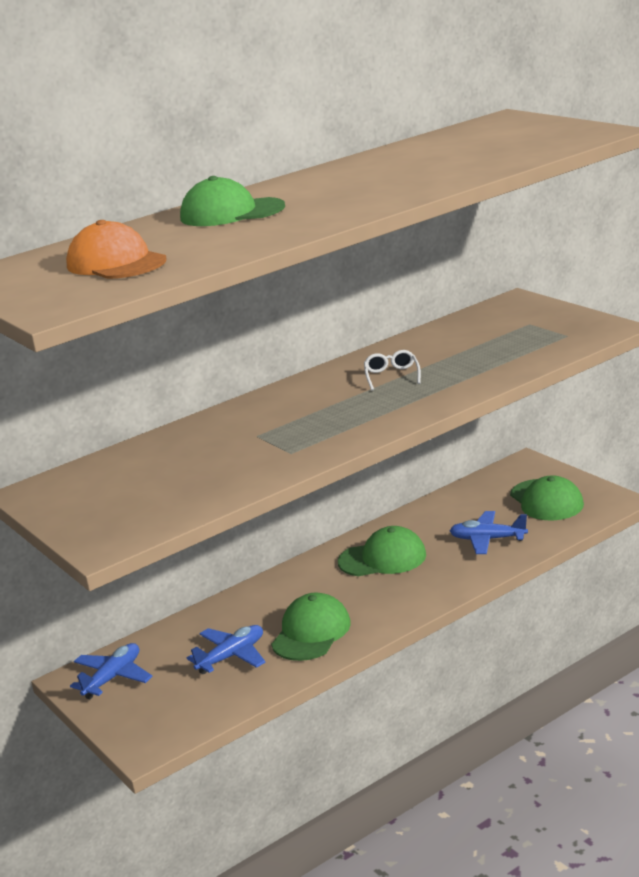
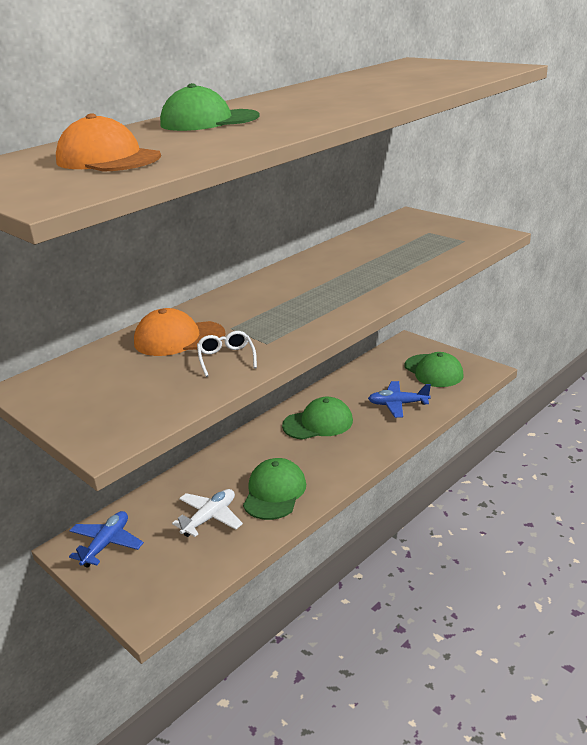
camera: 10 degrees left, 5 degrees up
(198, 446) = (179, 338): none -> orange cap
(231, 656) = (210, 518): blue plane -> white plane
(392, 376) = (333, 274): white glasses -> white glasses (226, 358)

